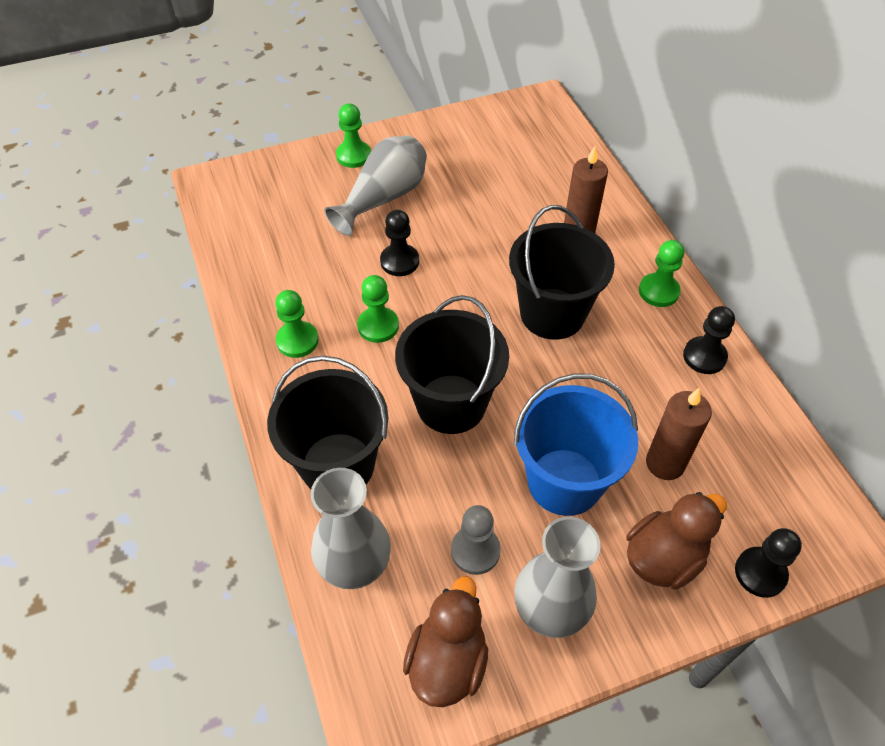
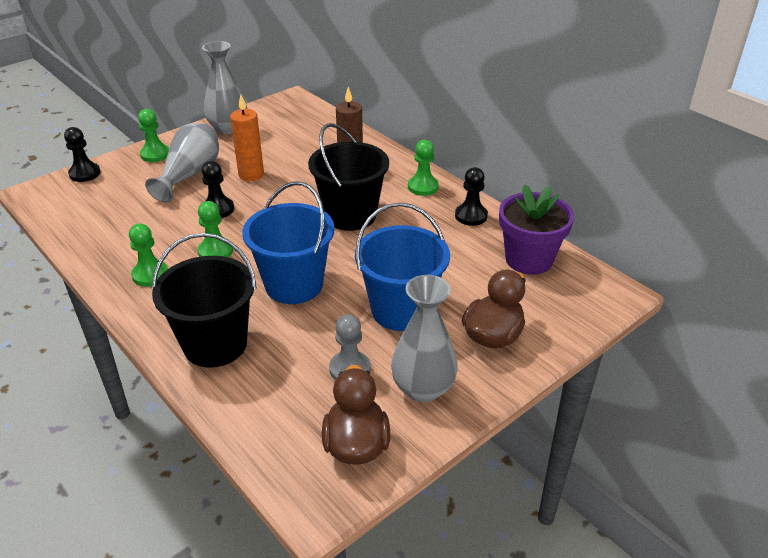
camera: 20 degrees left, 15 degrees down
(354, 563) = (254, 403): grey vase -> grey vase (228, 128)
(451, 404) = (294, 285): black bucket -> blue bucket
(454, 216) = (251, 175): none -> orange candle
(665, 463) = (470, 282): brown candle -> none
(755, 450) = (529, 259): none -> purple flower pot
(760, 573) = (563, 327): black pawn -> black pawn (85, 173)

